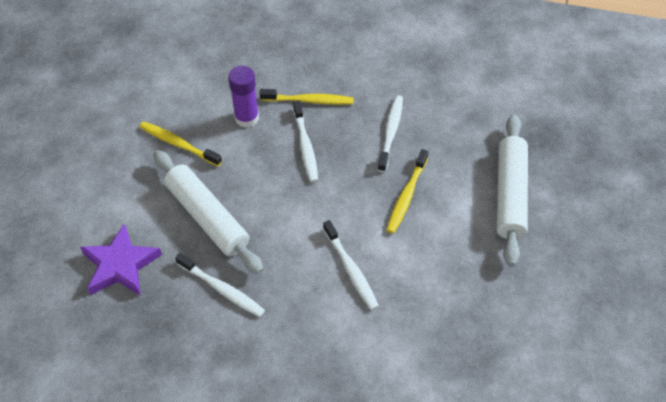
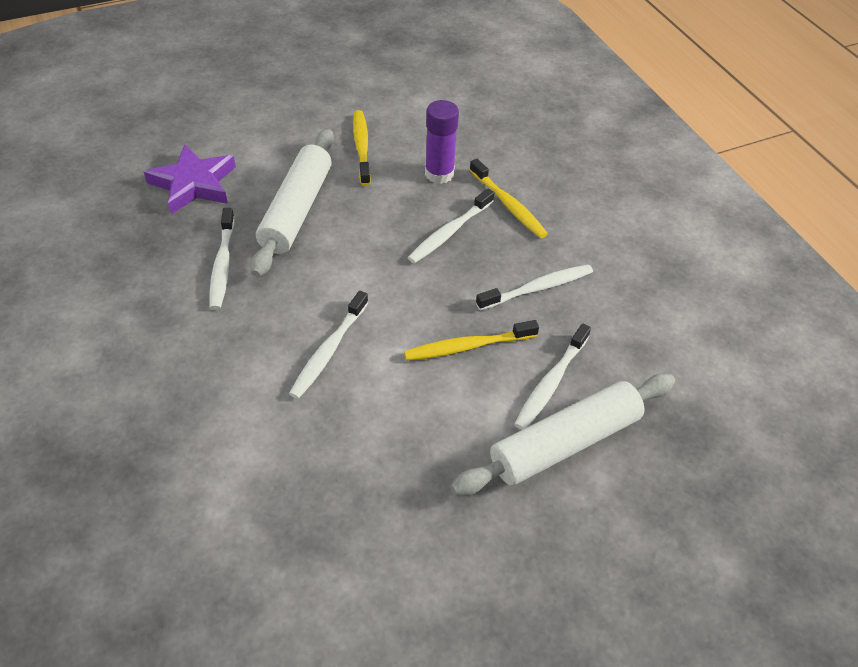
camera: 50 degrees right, 5 degrees down
(465, 173) = (551, 383): none -> white toothbrush

